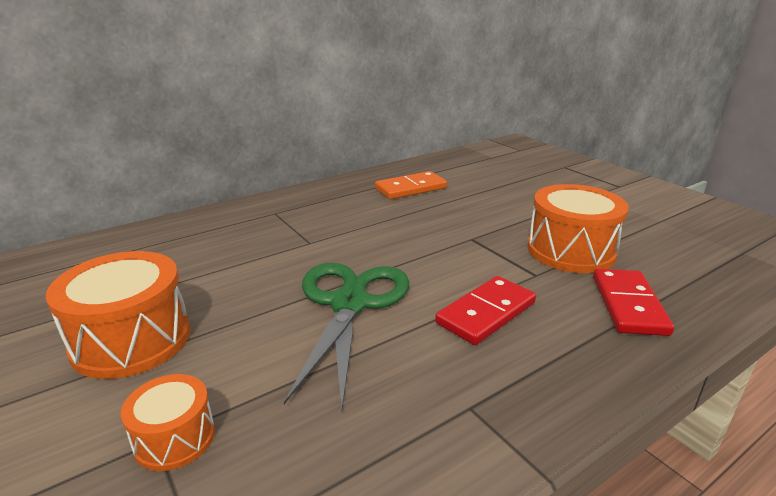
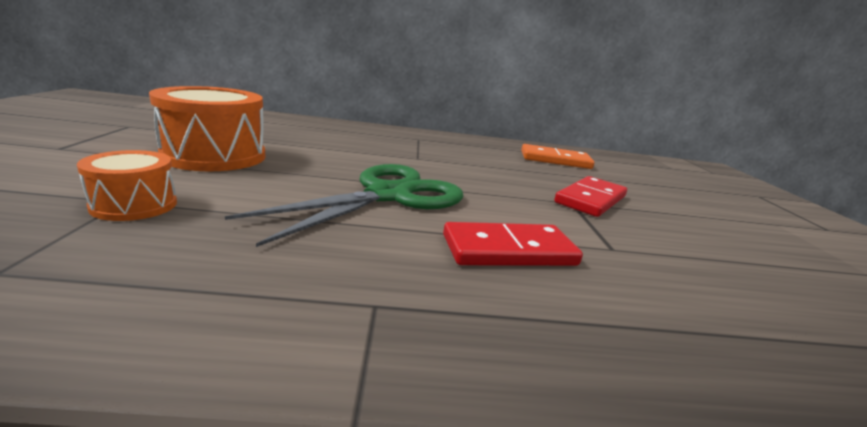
camera: 30 degrees right, 5 degrees down
(571, 251) = (687, 249): orange drum -> none
(629, 305) = (720, 322): red domino -> red domino (591, 200)

